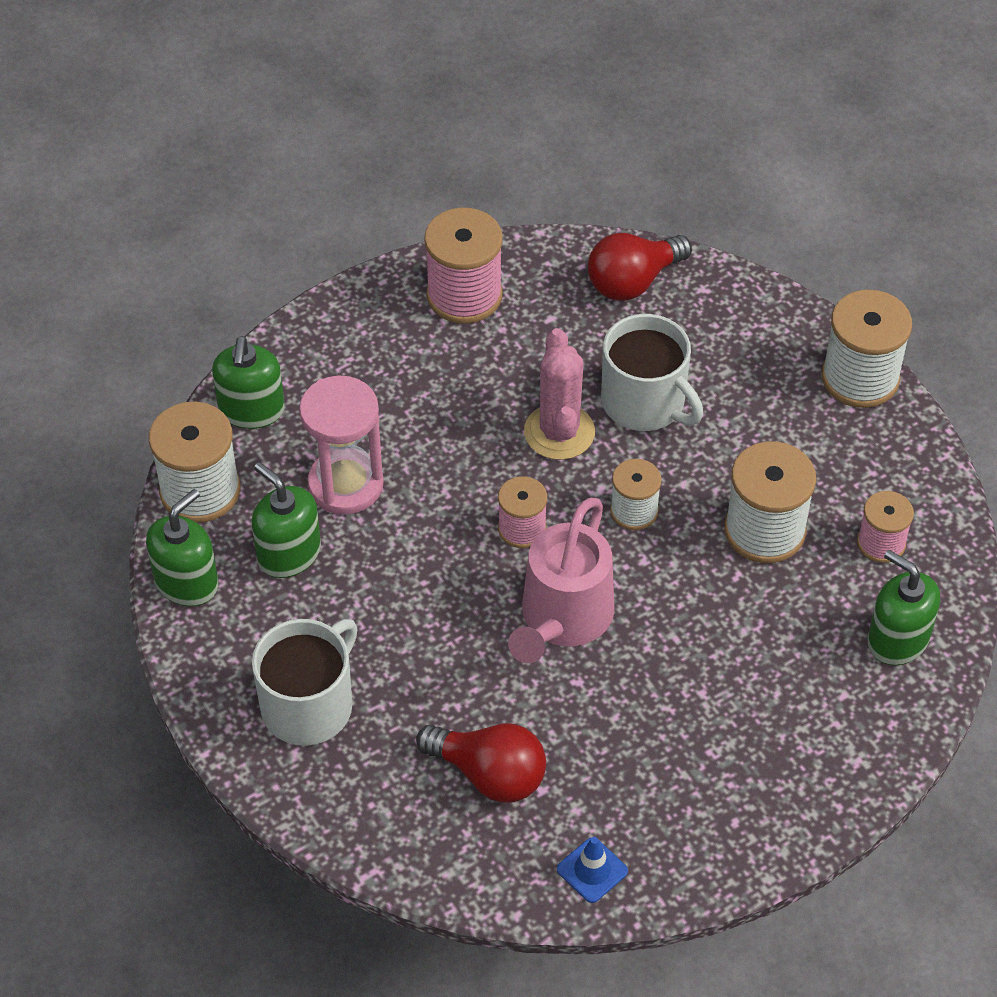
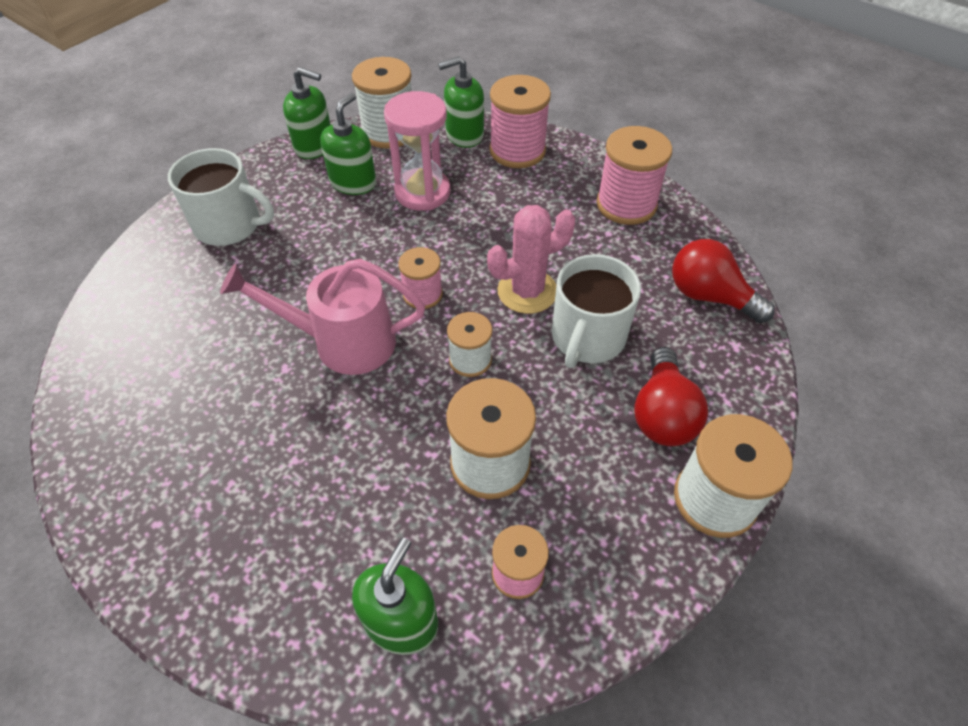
camera: 70 degrees right, 0 degrees up
(313, 365) = (517, 151): none -> pink spool
(489, 774) = (185, 336): red light bulb -> red light bulb (662, 414)
(592, 870) = (98, 427): blue traffic cone -> none

